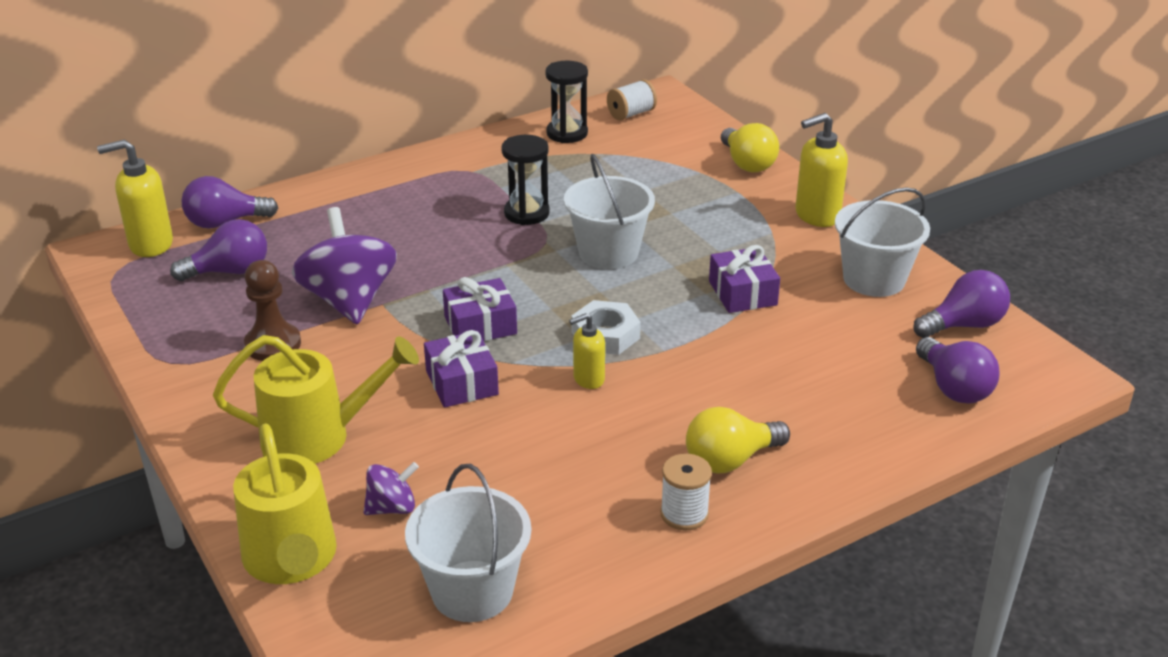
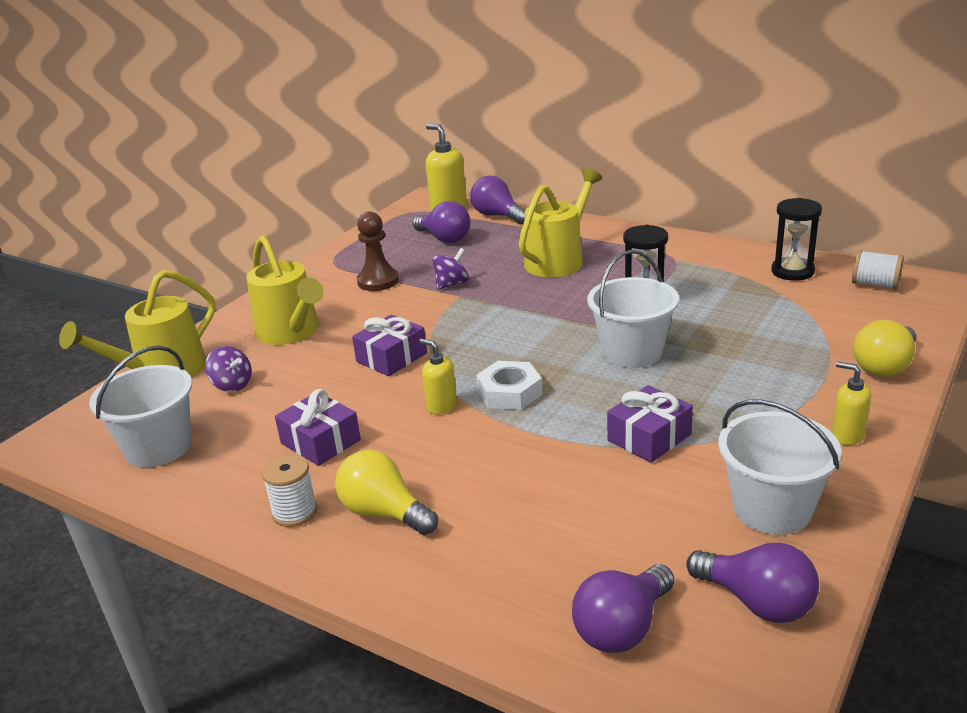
camera: 65 degrees right, 5 degrees down
(349, 300) = (451, 284): purple spinning top -> purple spinning top, size x0.49
(386, 225) = (559, 260): none -> yellow watering can
(480, 325) = (470, 338): purple gift -> purple gift (320, 442)
(816, 215) = (847, 435): yellow soap dispenser -> yellow soap dispenser, size x0.60

